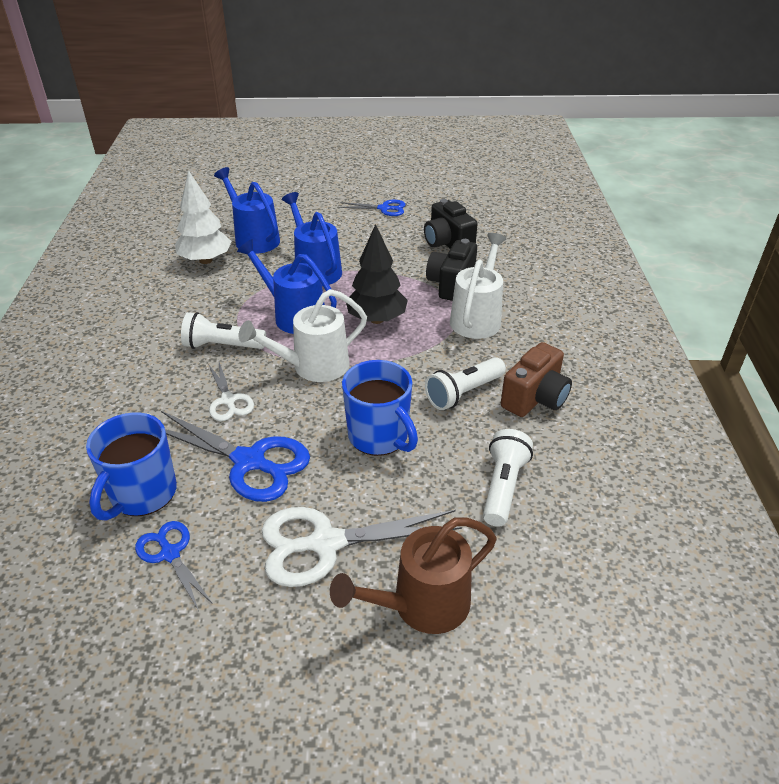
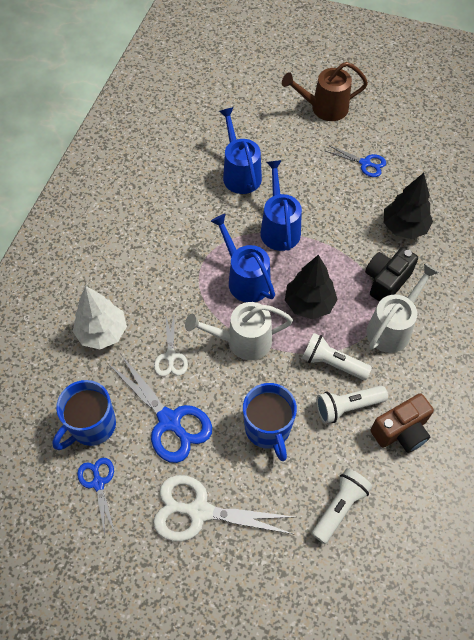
camera: 20 degrees right, 20 degrees up
(206, 260) = (194, 190): white tree -> white tree (102, 332)
(222, 346) = (181, 296): white flashlight -> white flashlight (332, 363)
(421, 605) = (244, 584): brown watering can -> brown watering can (324, 108)
(447, 243) = (404, 227): black camera -> black tree

